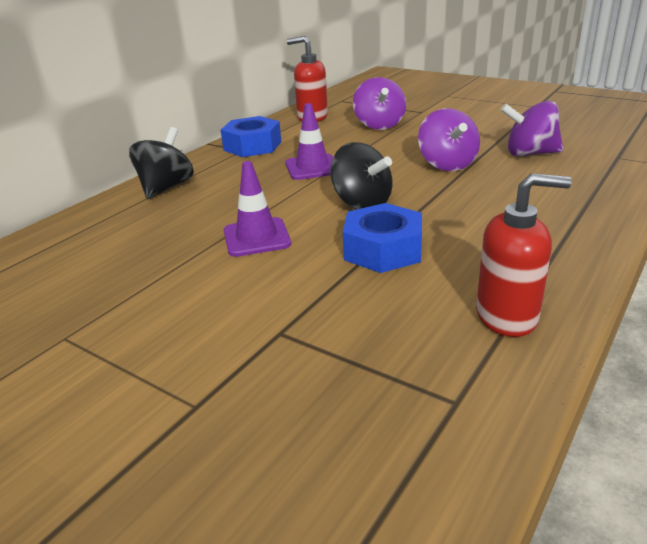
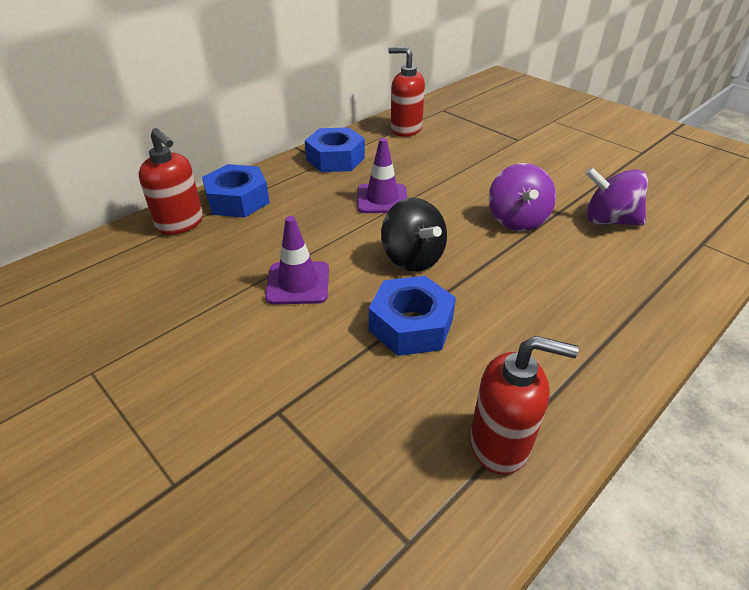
camera: 10 degrees right, 10 degrees up
(112, 212) = (180, 223): none -> red soap dispenser
(166, 188) = (238, 200): black spinning top -> blue nut
(379, 125) = (468, 151): purple spinning top -> none

